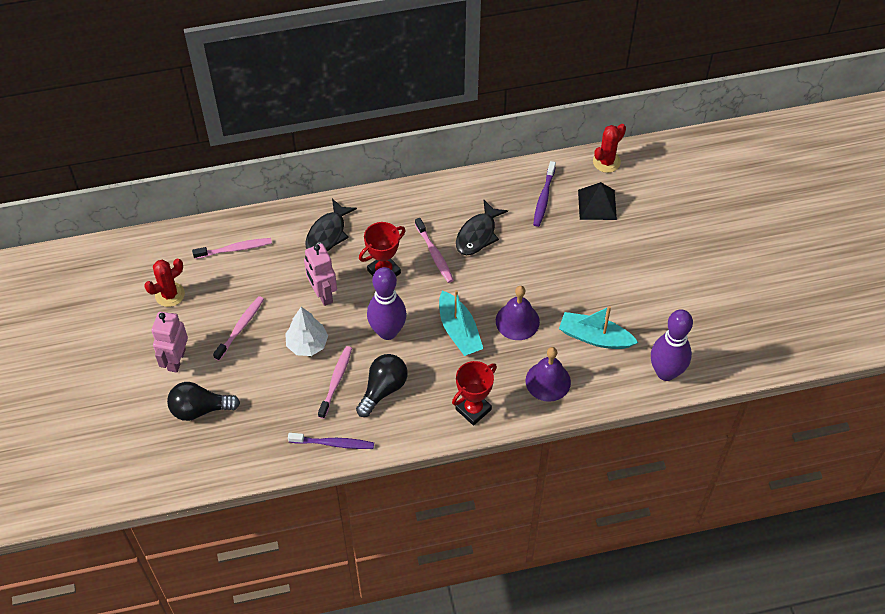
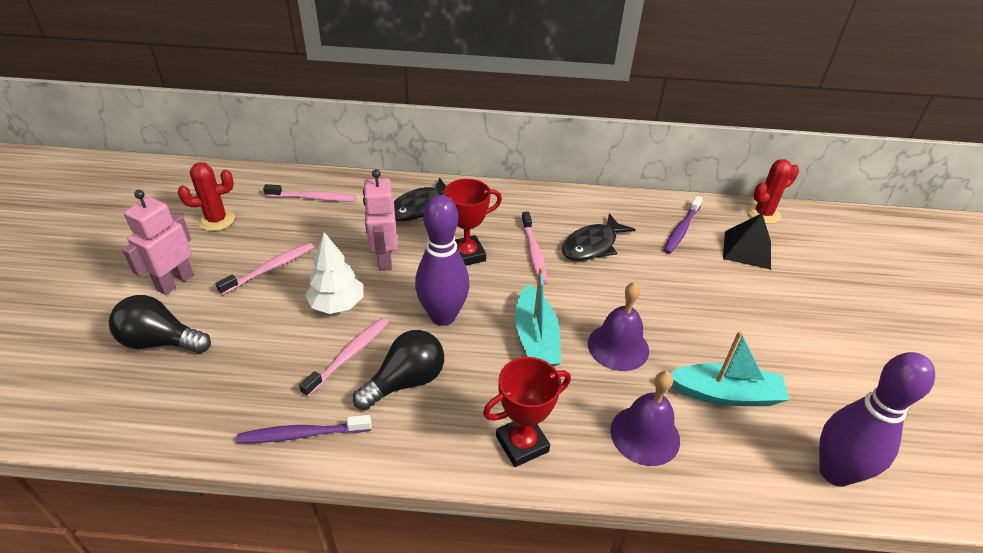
camera: 15 degrees right, 15 degrees down
(333, 443) = (302, 434): purple toothbrush -> purple toothbrush turned 150 degrees clockwise
(594, 337) = (725, 394): turquoise boat -> turquoise boat turned 150 degrees clockwise

